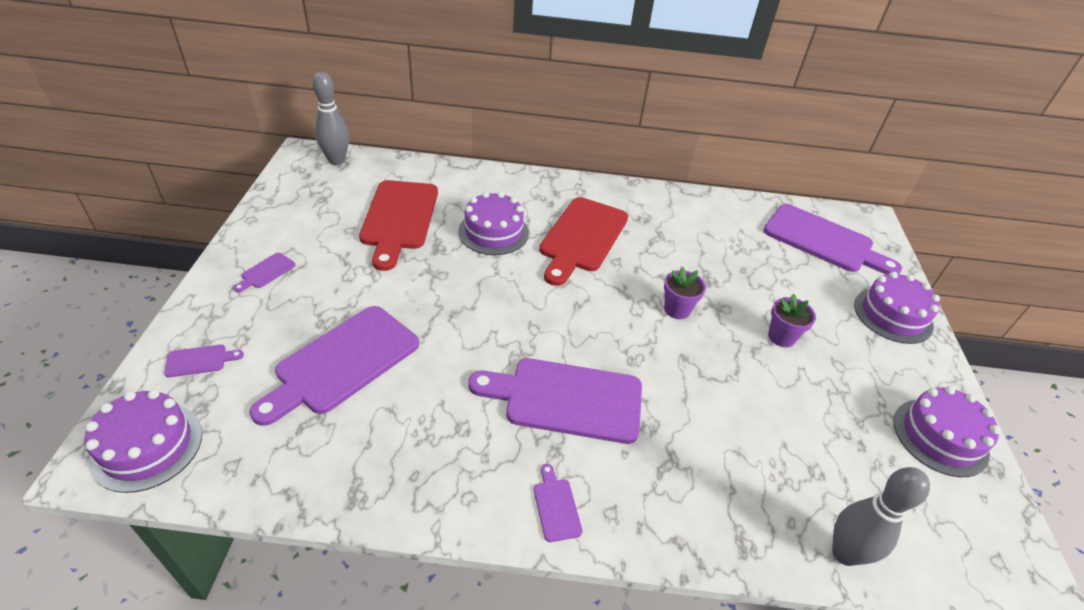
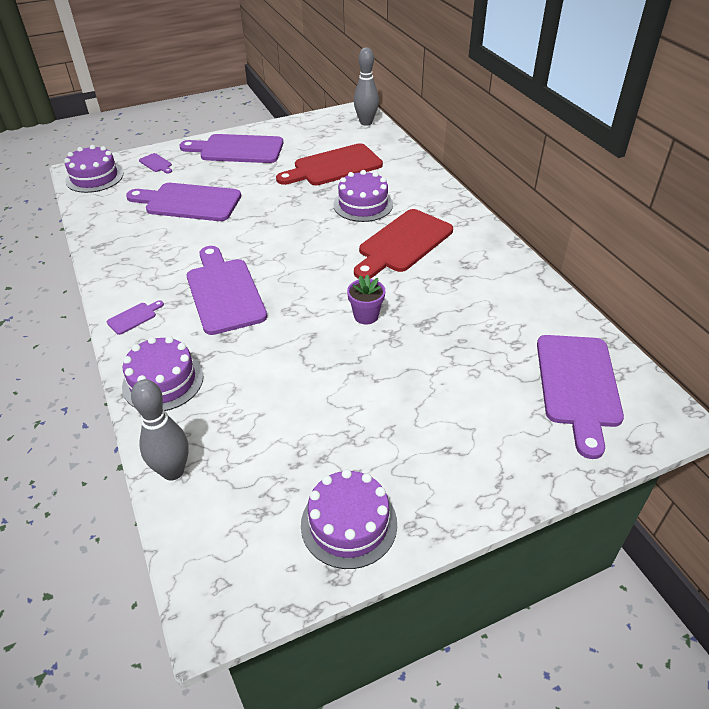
camera: 65 degrees right, 0 degrees up
(266, 272) = (237, 149): purple cutting board -> purple cutting board, size x2.43
(582, 237) = (403, 243): red cutting board -> red cutting board turned 45 degrees counterclockwise
(781, 337) = (390, 385): purple flower pot -> none
(893, 315) = (506, 463): purple cake -> purple cake (163, 381)

